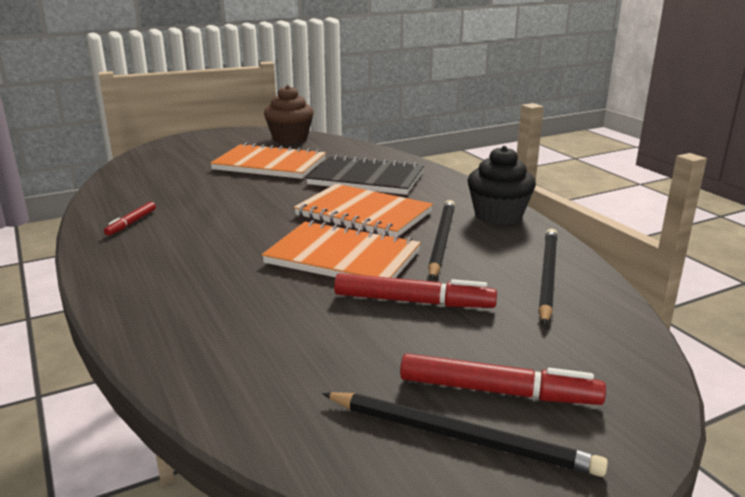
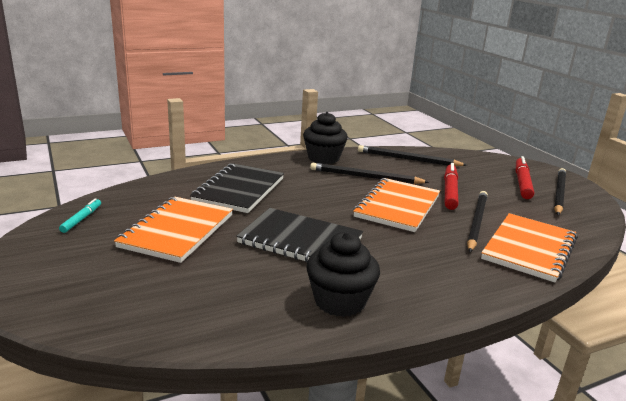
camera: 90 degrees left, 0 degrees up
(131, 223) = (340, 301): red marker -> black cupcake
(248, 207) = (300, 241): none -> black notebook
(290, 138) = (81, 219): brown cupcake -> turquoise marker
(299, 312) = (476, 222): none -> black pencil
(363, 214) = (319, 196): orange notebook -> orange notebook (529, 249)

